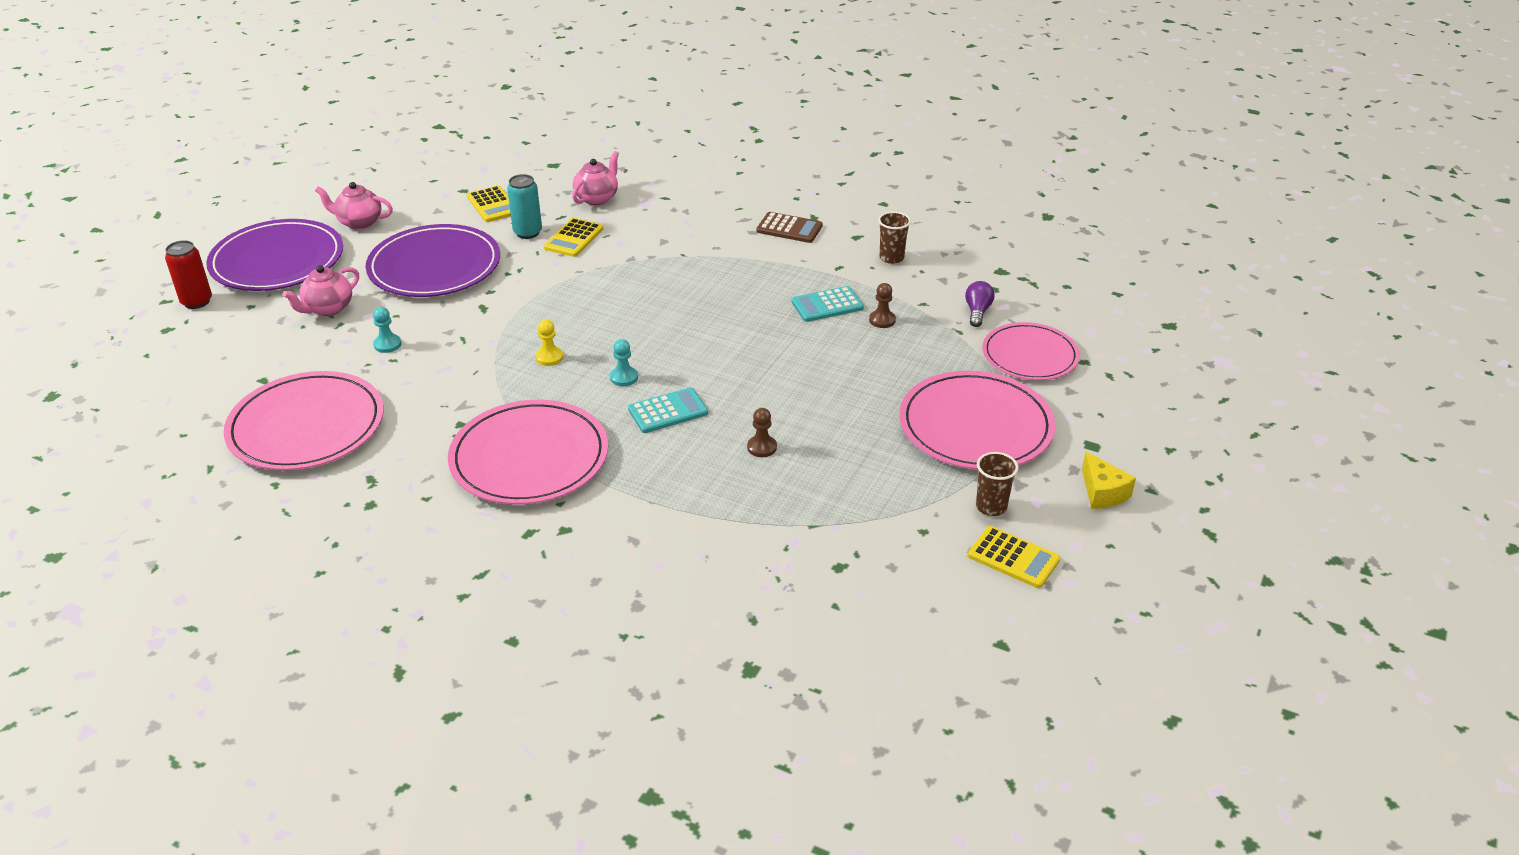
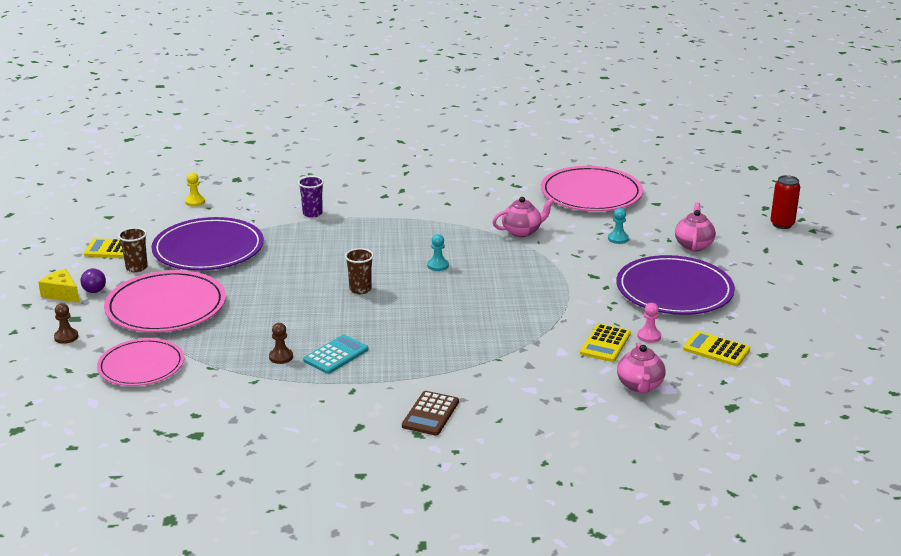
camera: 150 degrees right, 10 degrees down
(277, 260) = (787, 260): purple plate -> purple plate (208, 249)
(359, 222) = (789, 302): pink teapot -> pink teapot (522, 231)
(528, 232) = (649, 336): turquoise can -> pink pawn
(529, 457) = (443, 215): pink plate -> none
(549, 357) = (502, 262): yellow pawn -> yellow pawn (195, 202)
(574, 238) = (605, 343): yellow calculator -> yellow calculator turned 150 degrees counterclockwise
(668, 411) = (387, 257): turquoise calculator -> none
(694, 529) = (312, 213): none -> purple cup
(762, 447) = (306, 256): brown pawn -> brown pawn (66, 337)
(789, 228) = (430, 414): brown calculator -> brown calculator turned 60 degrees counterclockwise
(891, 258) = (310, 415): brown cup -> brown cup (360, 289)
(977, 312) = (201, 388): purple light bulb -> purple light bulb (94, 287)

